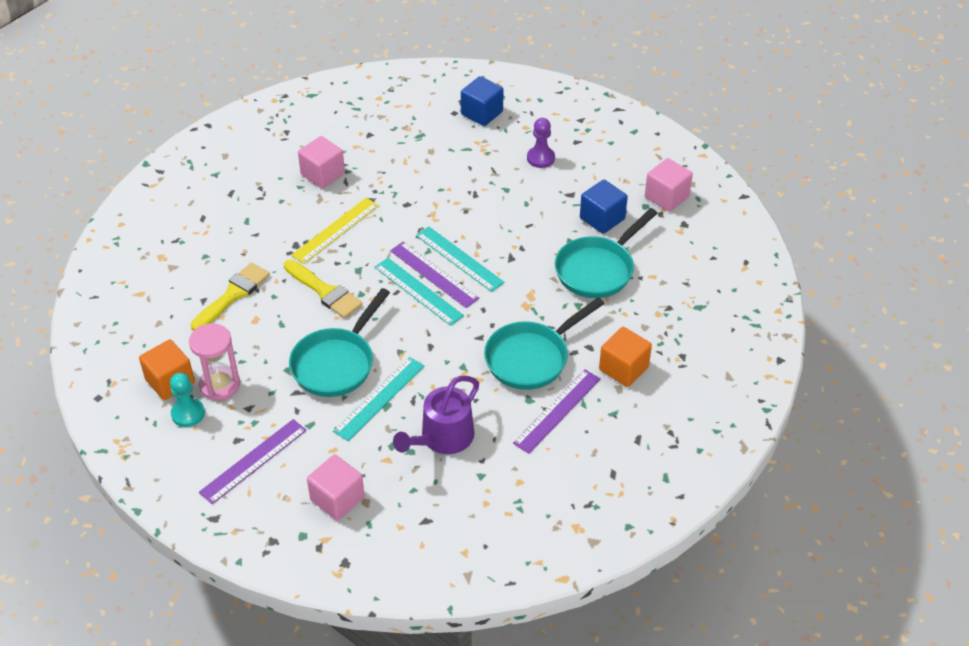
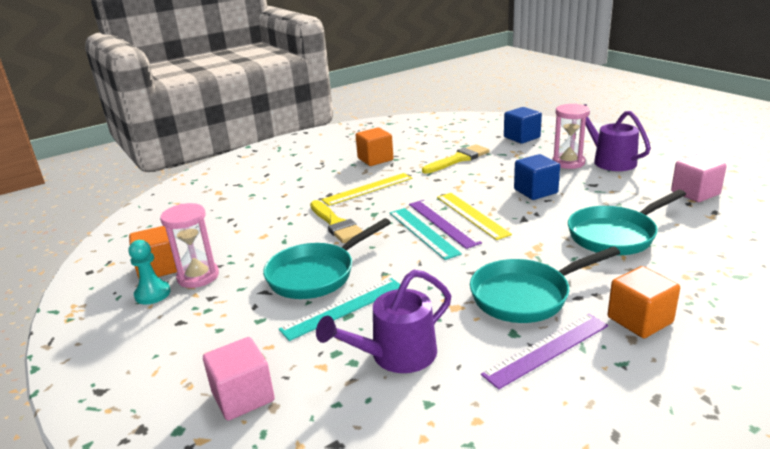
camera: 20 degrees right, 20 degrees down
(233, 295) = (256, 218): yellow brush -> yellow brush (458, 159)
(253, 461) = (181, 343): purple ruler -> none
(323, 174) = (375, 159): pink cube -> orange cube
(459, 259) = (472, 215): turquoise ruler -> yellow ruler
(540, 158) = (568, 162): purple pawn -> pink hourglass
(583, 150) = (610, 161): none -> purple watering can
(602, 218) = (624, 201): blue cube -> blue cube (535, 191)

